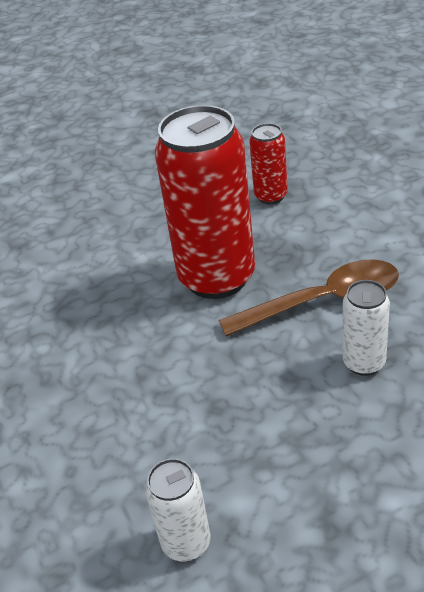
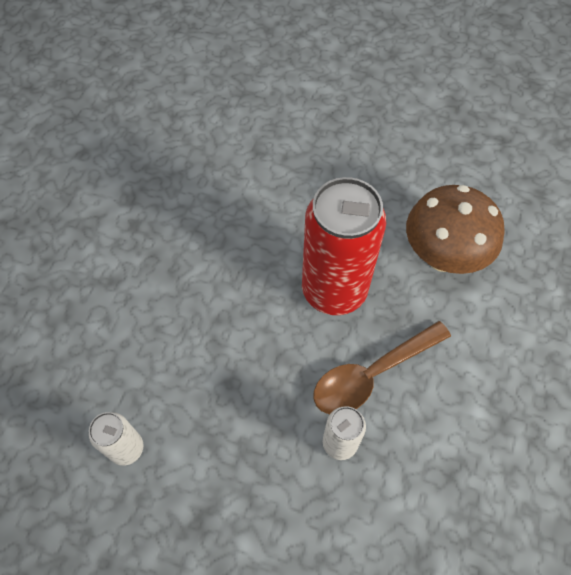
camera: 40 degrees right, 20 degrees up
(270, 196) = (442, 257): red can -> brown mushroom
(323, 301) = (372, 374): brown spoon -> brown spoon turned 120 degrees clockwise

